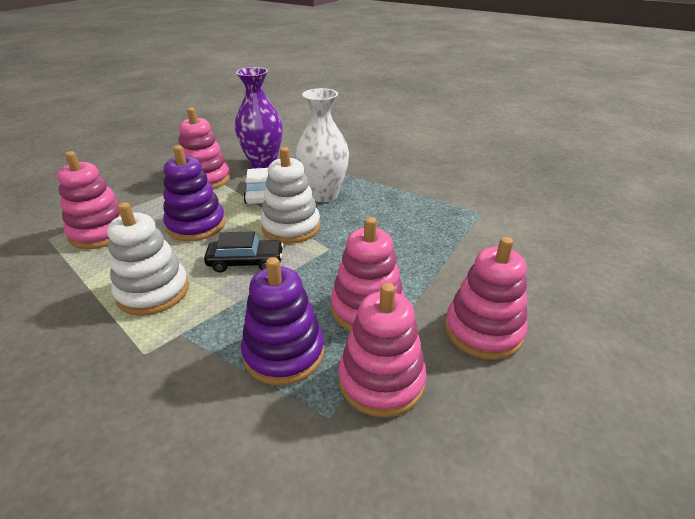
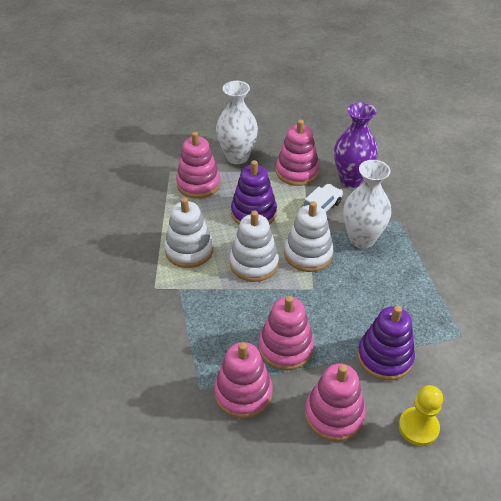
camera: 45 degrees right, 10 degrees up
(126, 194) = (237, 157): none -> white vase
(245, 262) = (254, 263): black car -> white stacking toy
(284, 353) = (214, 339): purple stacking toy -> purple stacking toy (384, 357)
(549, 289) = (418, 427): none -> yellow pawn

